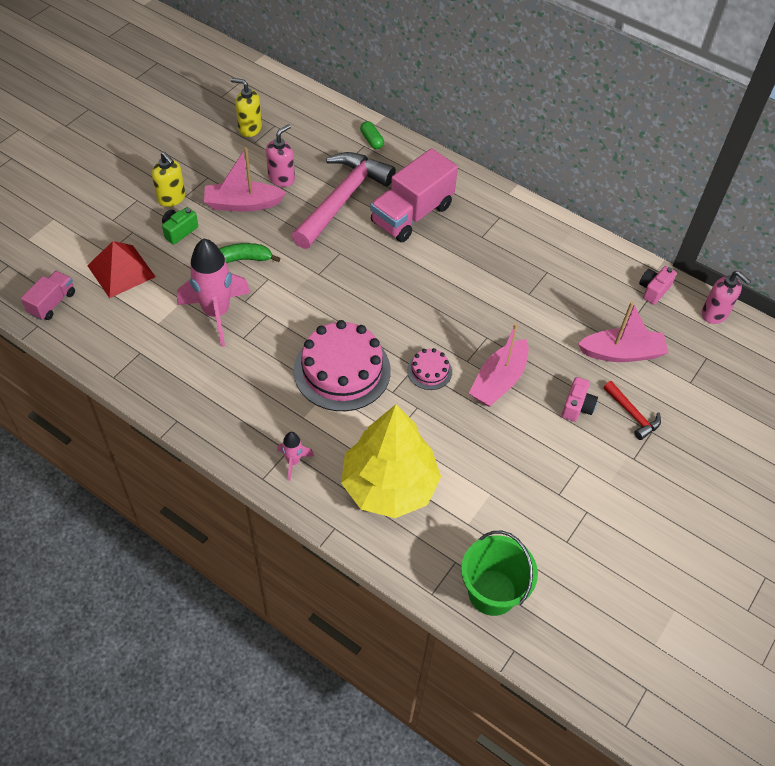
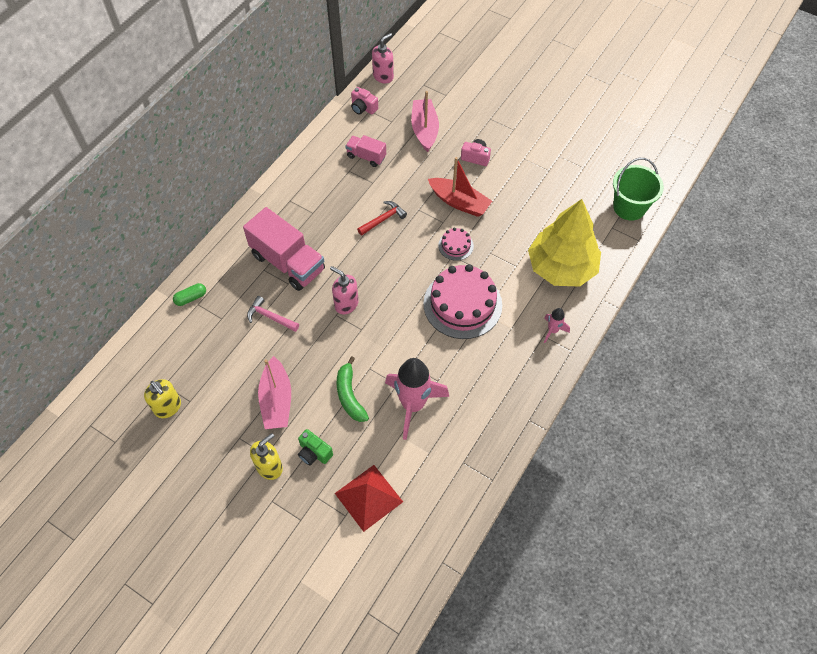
camera: 90 degrees left, 5 degrees up
(52, 303) = (414, 554): pink truck -> pink truck (366, 157)
(250, 128) = (168, 407): yellow soap dispenser -> yellow soap dispenser turned 60 degrees counterclockwise
(281, 178) = (242, 370): pink soap dispenser -> pink soap dispenser (346, 304)
(342, 200) = (270, 317): pink hammer -> pink hammer, size x0.45
(499, 381) = (459, 202): pink boat -> red boat
(632, 414) = (477, 128): red hammer -> red hammer (383, 219)

